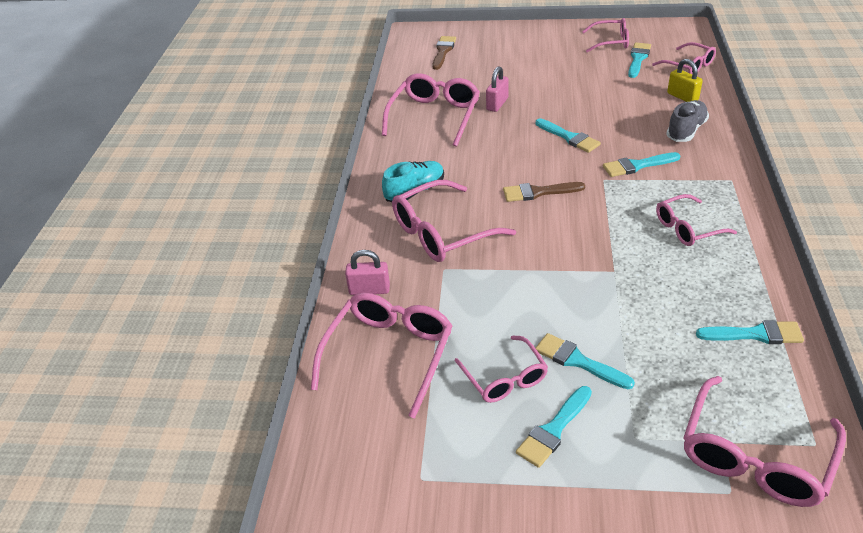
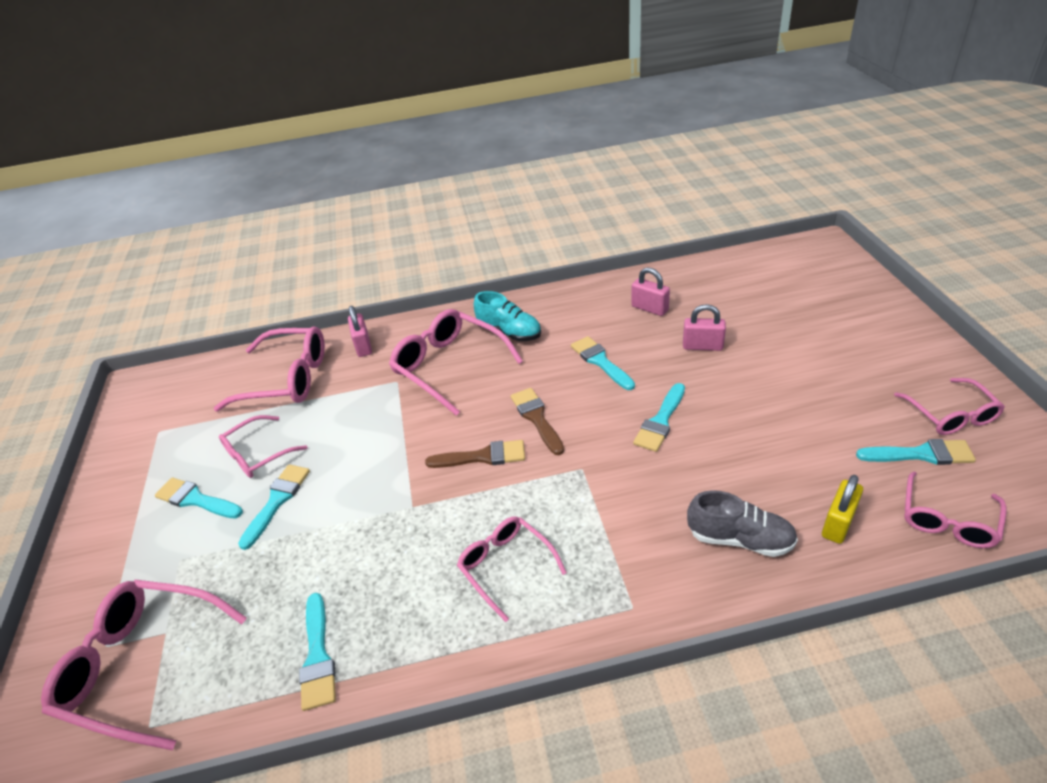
camera: 75 degrees right, 0 degrees up
(434, 116) = (649, 308): pink glasses -> pink padlock
(443, 51) = (796, 277): brown brush -> brown brush (483, 456)
(637, 166) = (625, 496): turquoise brush -> turquoise brush (600, 361)

